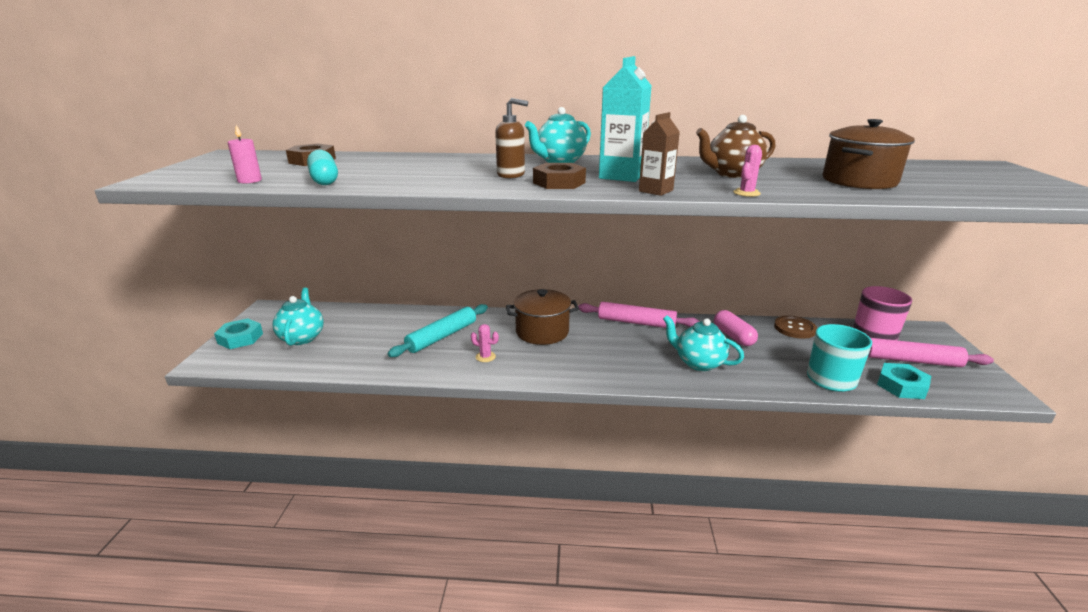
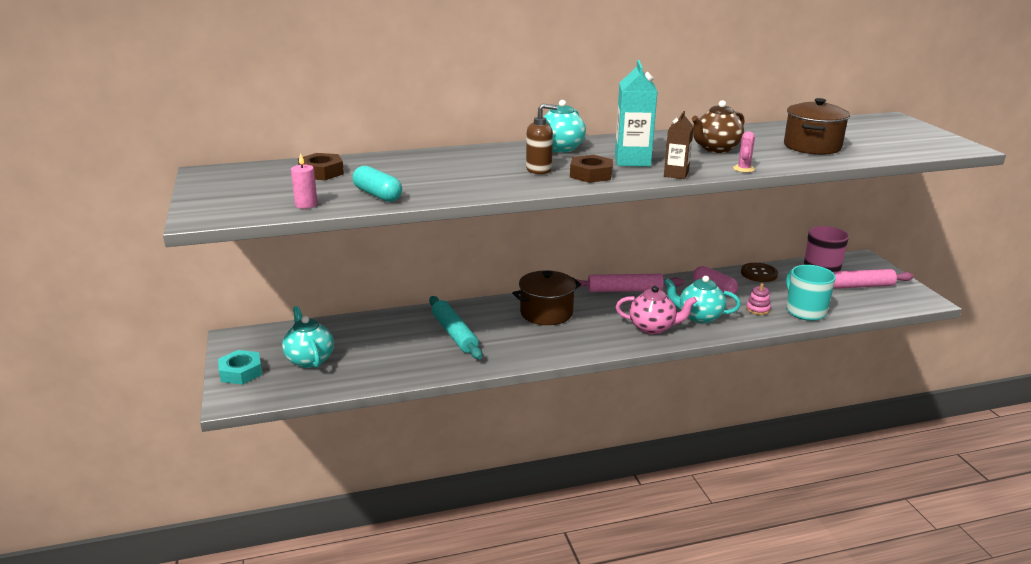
camera: 20 degrees left, 0 degrees up
(442, 336) = (454, 333): turquoise rolling pin -> turquoise rolling pin turned 45 degrees counterclockwise
(485, 357) = (513, 344): pink cactus -> none
(639, 366) = (653, 328): none -> pink teapot
(772, 366) = (758, 309): none -> pink stacking toy
(901, 386) = (857, 307): turquoise nut -> none

